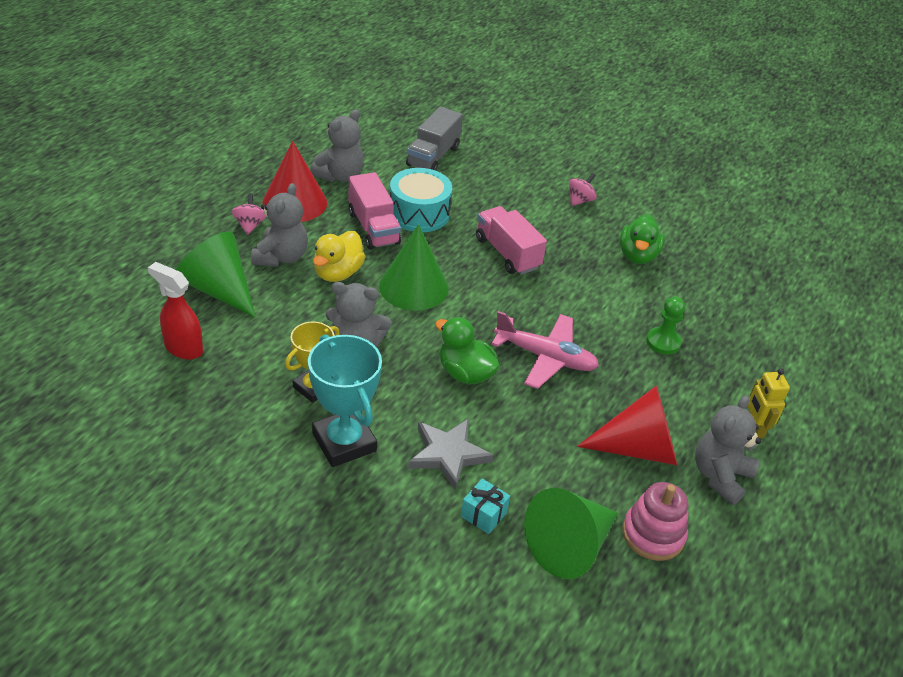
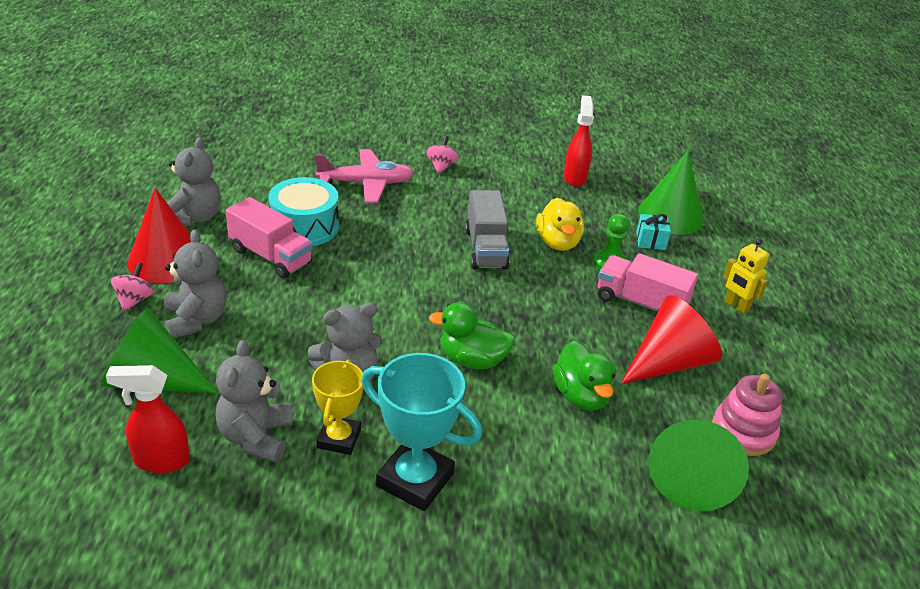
camera: 30 degrees left, 5 degrees down
(250, 225) = (134, 300): pink spinning top -> pink spinning top turned 45 degrees clockwise
(338, 273) = (270, 313): yellow duck -> yellow duck (557, 242)
(413, 287) = (357, 298): green cone -> green cone (670, 215)
(433, 156) = (275, 169): grey truck -> grey truck (485, 249)
(448, 454) = (521, 444): grey star -> none
(483, 514) = (599, 485): turquoise gift -> turquoise gift (650, 241)
(507, 253) = (417, 235): pink truck -> pink truck (640, 303)
(545, 357) = (529, 316): pink plane -> pink plane (366, 184)
(637, 255) = (528, 197): green duck -> green duck (581, 396)
(701, 253) = (574, 178): none -> red spray bottle
(720, 476) = (746, 357): grey teddy bear -> grey teddy bear (256, 437)

